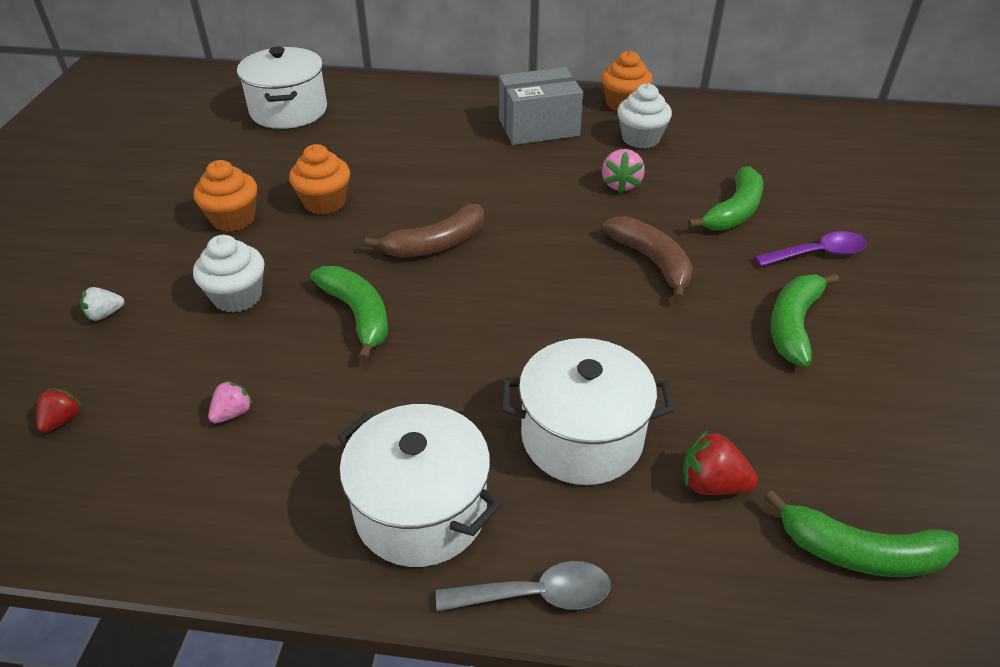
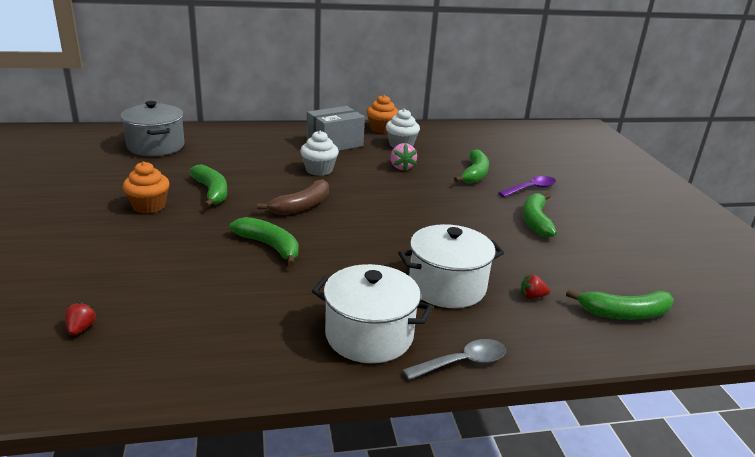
camera: 20 degrees left, 15 degrees down
(105, 314) = (79, 267): white strawberry -> none
(233, 413) = (211, 307): pink strawberry -> none
(237, 296) = (177, 246): white cupcake -> white cupcake (319, 170)
(289, 111) = (156, 146): white pot -> grey pot
(324, 202) = (211, 192): orange cupcake -> green banana
(652, 261) = (441, 201): brown banana -> none
(712, 484) = (532, 296): red strawberry -> red strawberry, size x0.66

